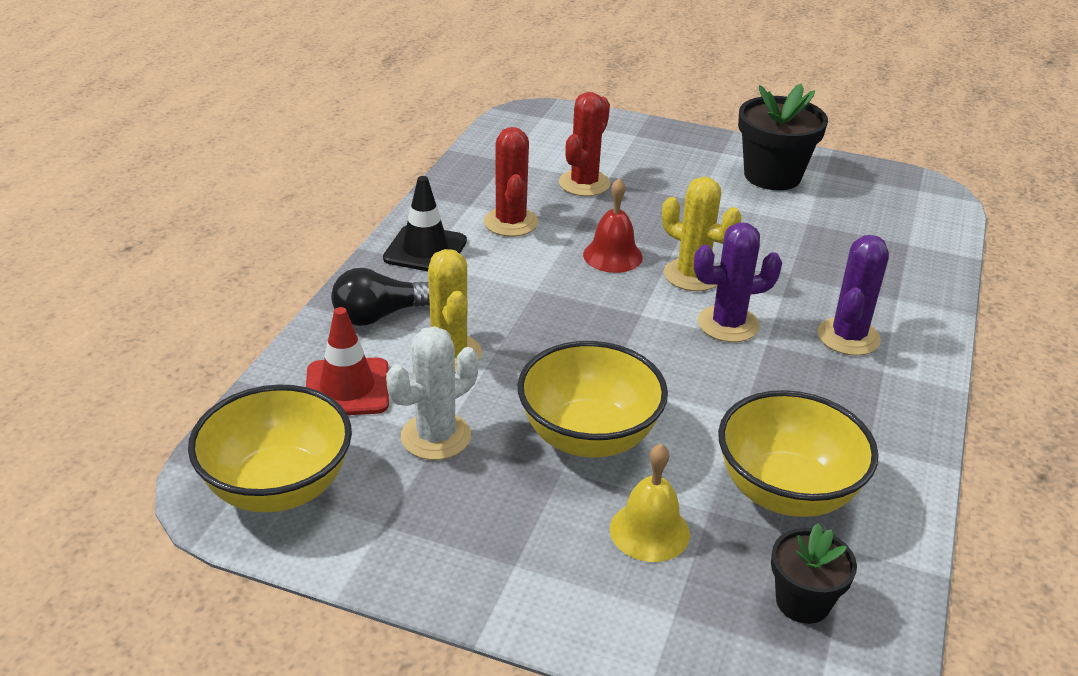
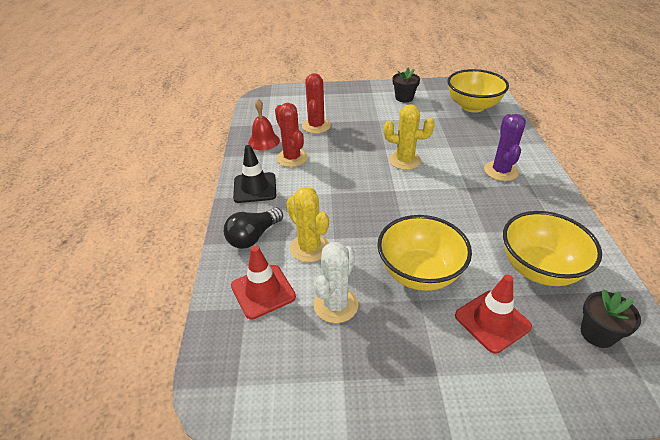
camera: 20 degrees left, 5 degrees up
(278, 487) = (261, 379): yellow bowl -> yellow bowl (472, 106)
(612, 255) = (358, 161): red bell -> red bell (264, 141)
(649, 531) = (492, 321): yellow bell -> red traffic cone
(728, 324) = (441, 182): purple cactus -> none
(772, 176) = (404, 98): black flower pot -> black flower pot, size x0.60

